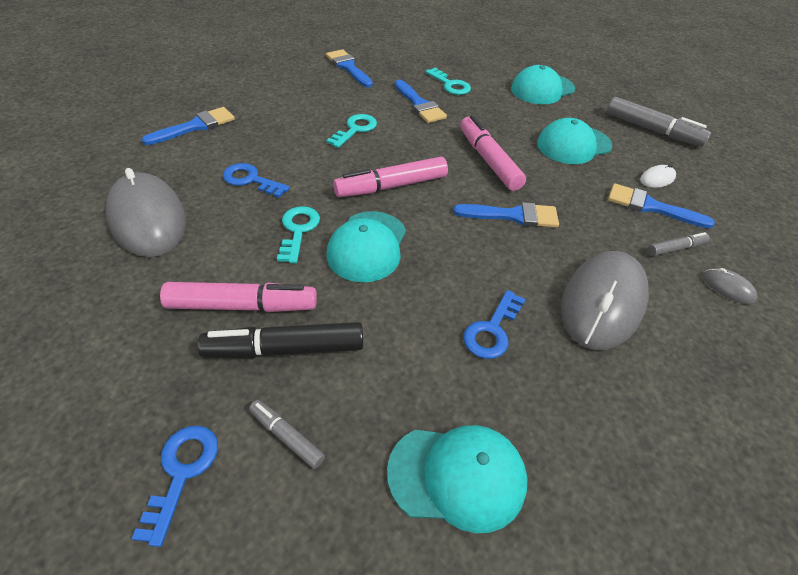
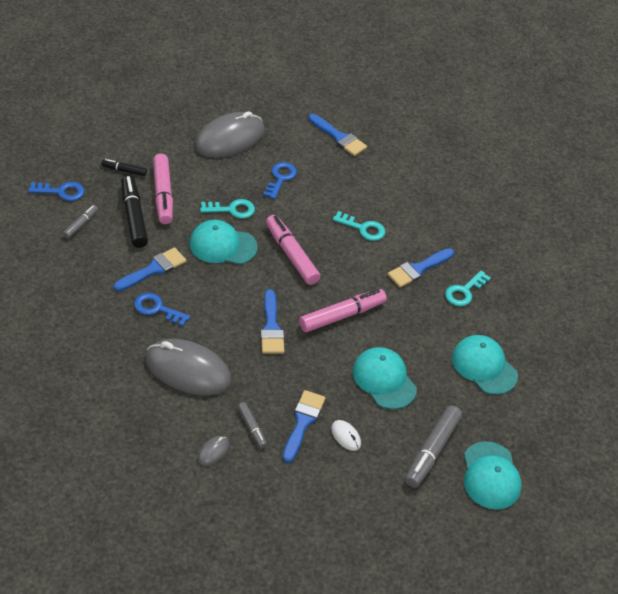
camera: 80 degrees right, 0 degrees up
(162, 357) = (124, 170): none -> black marker
(348, 67) = (469, 215): blue brush -> blue brush (153, 269)
(457, 476) = (62, 290): turquoise cap -> turquoise cap (490, 476)

